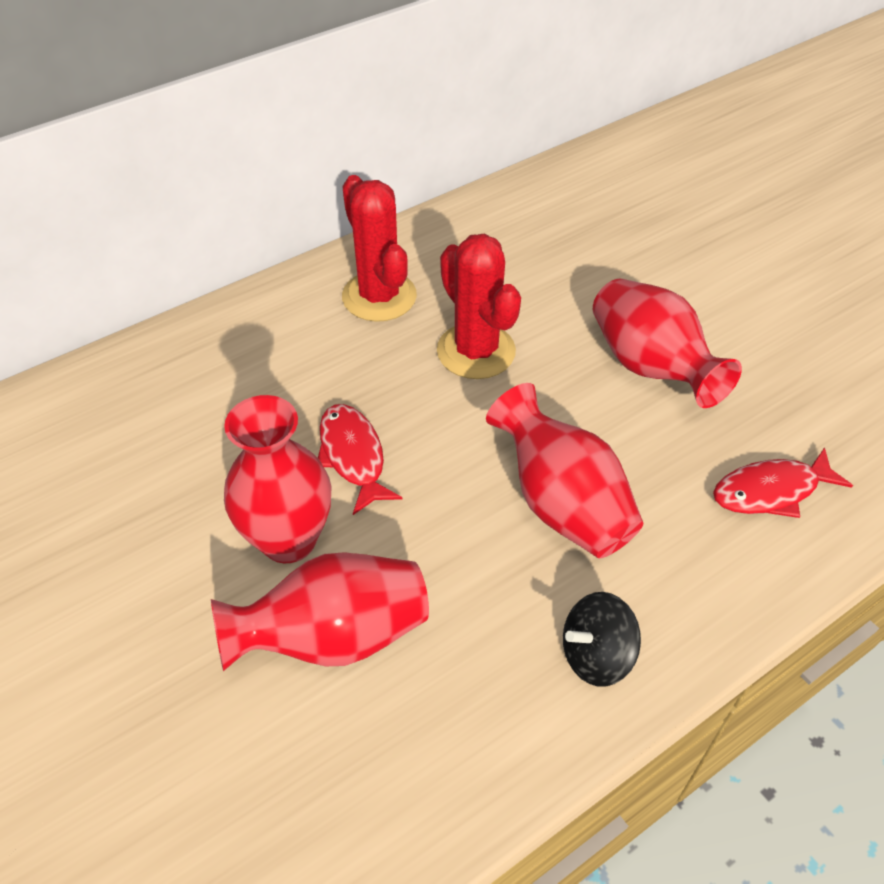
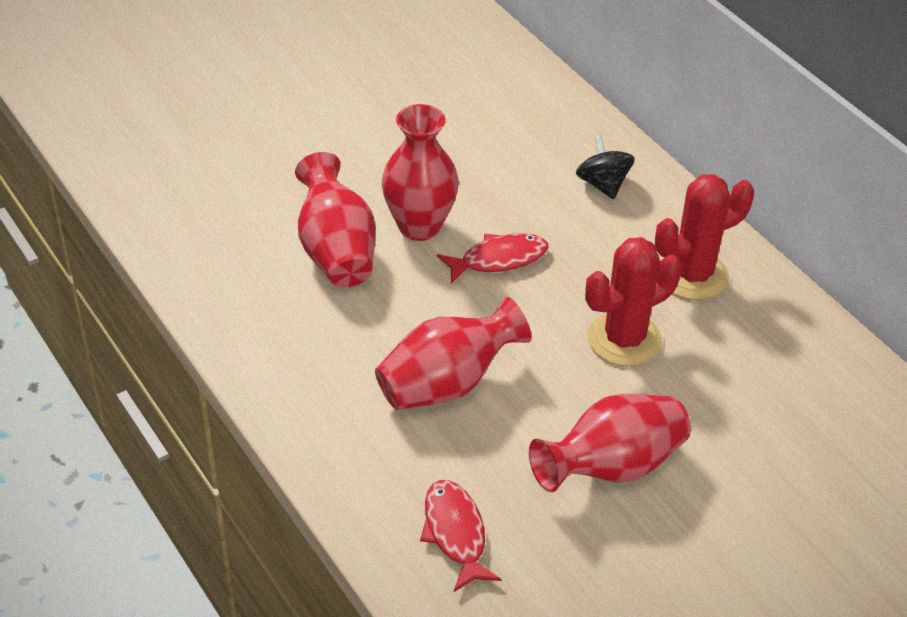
camera: 90 degrees right, 5 degrees down
(596, 655) = (305, 390): black spinning top -> black spinning top (603, 184)

